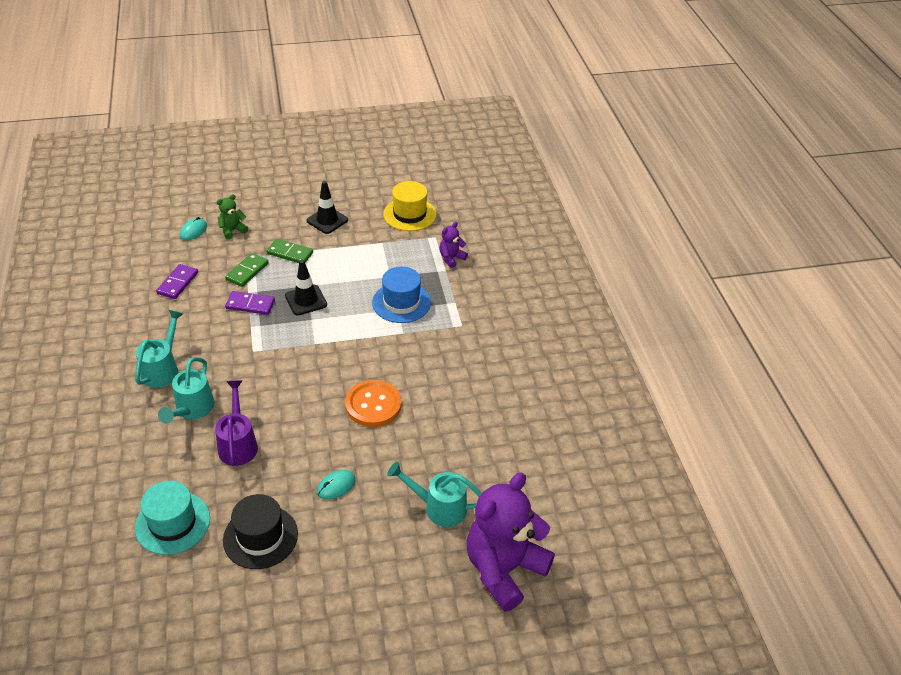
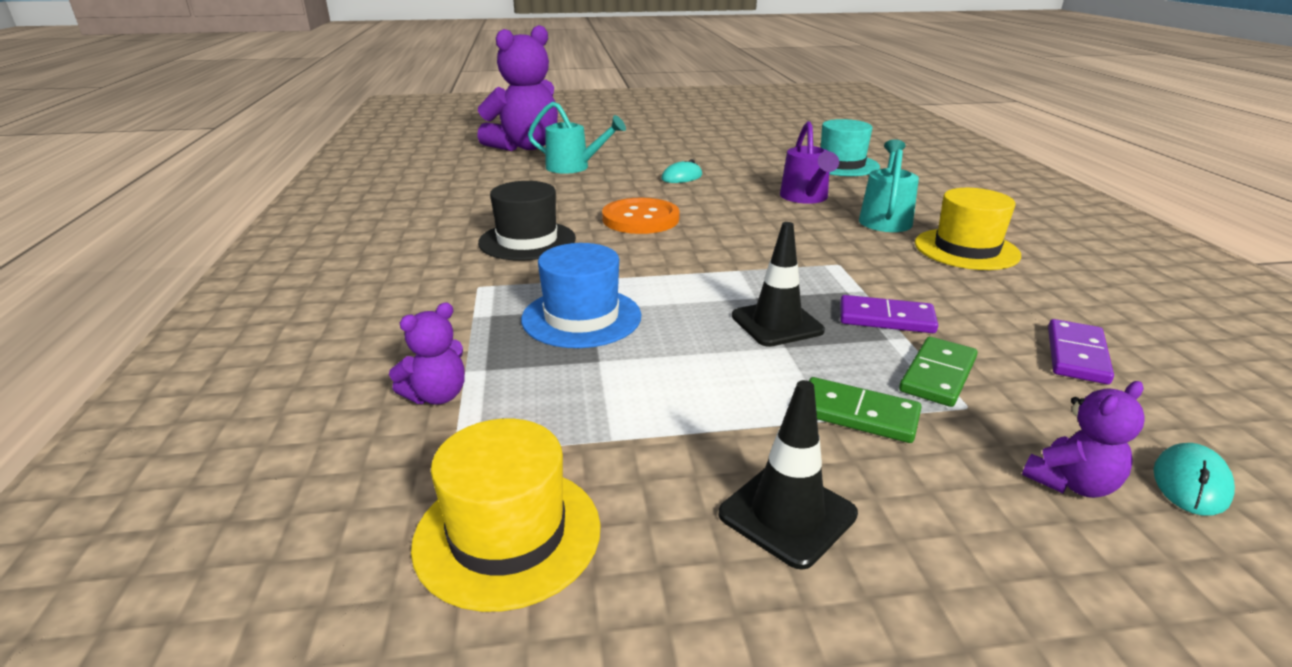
camera: 175 degrees left, 15 degrees down
(162, 369) = (966, 249): turquoise watering can -> yellow hat
(232, 230) = (1071, 483): green teddy bear -> purple teddy bear
(260, 537) = (750, 159): black hat -> black hat (527, 241)

